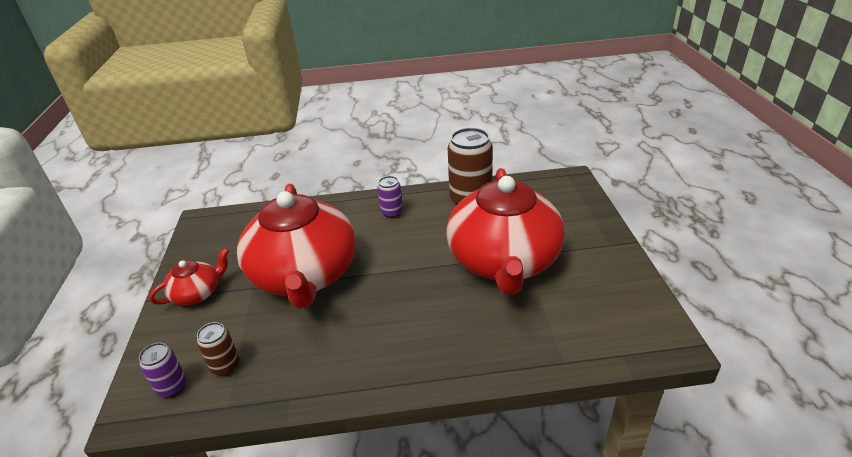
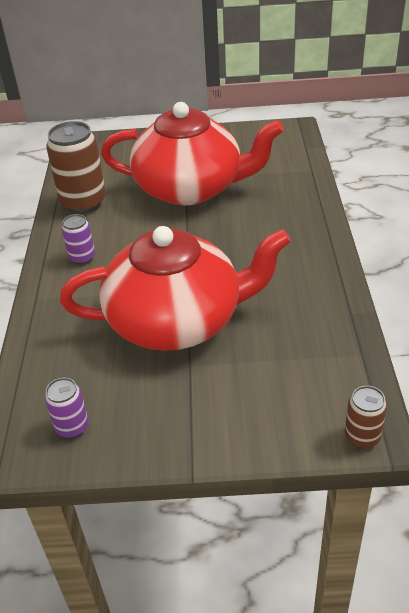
camera: 85 degrees left, 5 degrees up
(172, 387) = (339, 406): purple can -> purple can (72, 427)
(197, 293) = (189, 418): red teapot -> none
(225, 366) = (311, 366): brown can -> brown can (362, 436)

